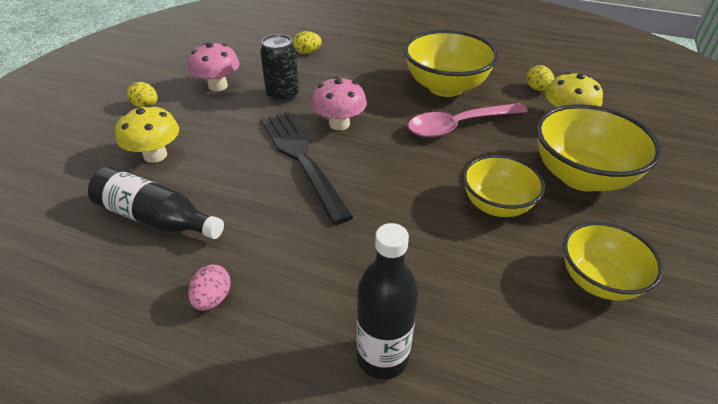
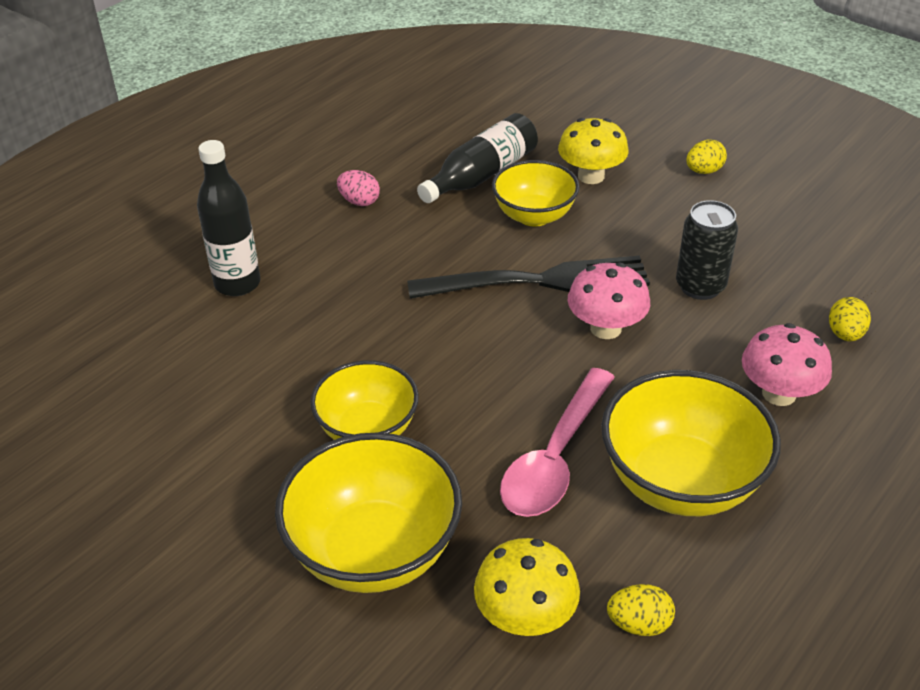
camera: 110 degrees right, 0 degrees up
(218, 86) = (744, 230): pink mushroom -> pink mushroom (779, 393)
(459, 126) = (555, 457): pink spoon -> pink spoon turned 150 degrees counterclockwise
(598, 281) = (208, 468): yellow bowl -> yellow bowl (534, 216)

